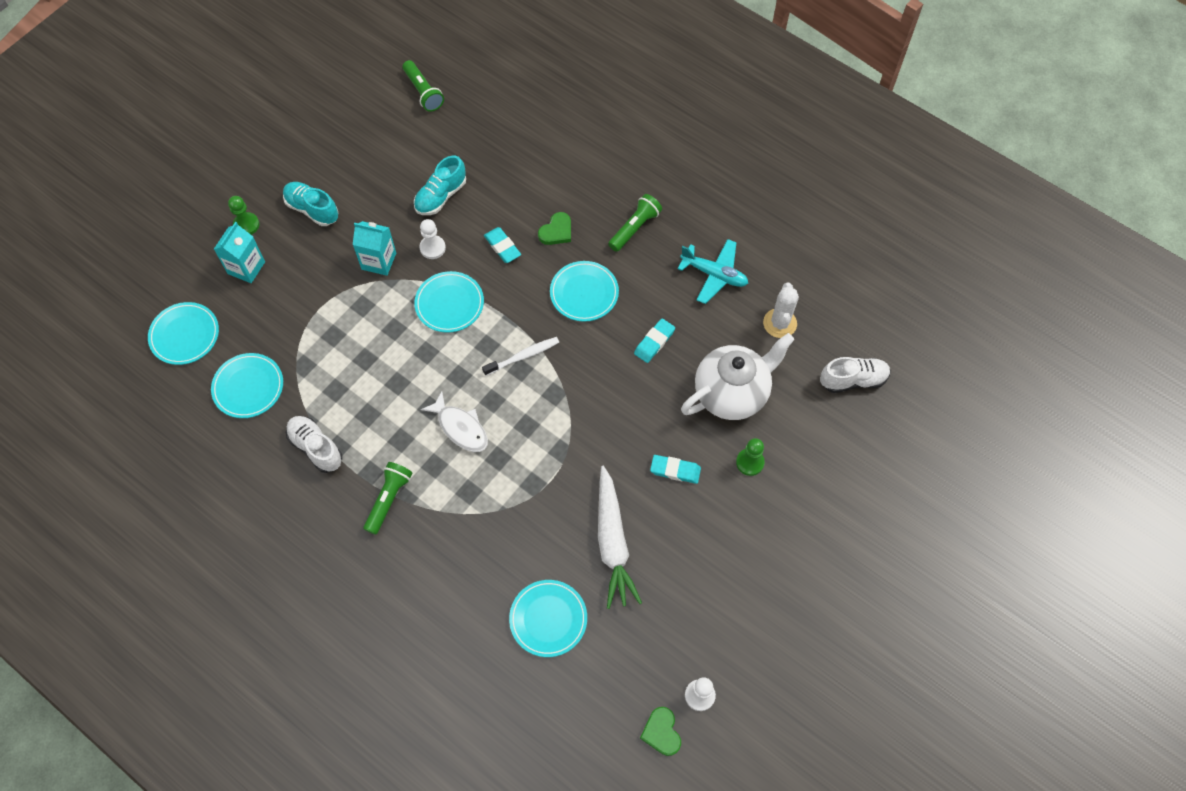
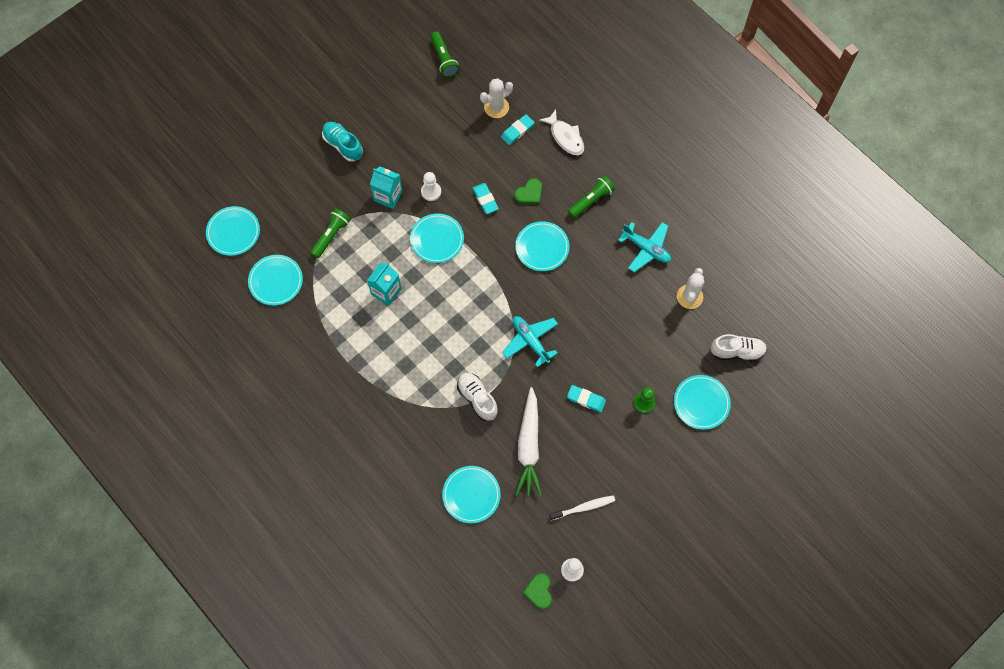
camera: 10 degrees right, 5 degrees up
(246, 225) = (291, 150): green pawn -> none
(246, 268) = (286, 185): turquoise carton -> turquoise carton (386, 291)
(316, 448) = (320, 337): white shoe -> white shoe (477, 399)
(389, 499) = (368, 385): green flashlight -> green flashlight (331, 236)
(441, 196) = (444, 150): turquoise shoe -> none
(460, 428) = (430, 339): white fish -> white fish (565, 137)
(497, 137) = (496, 107): none -> white cactus
(522, 356) = (486, 291): white toothbrush -> white toothbrush (583, 507)
(590, 409) = (530, 341): none -> turquoise plane
(654, 342) = (589, 296): turquoise eraser -> turquoise eraser (517, 131)
(732, 393) = (641, 346): white teapot -> none
(822, 450) = (701, 403): none -> turquoise plate

